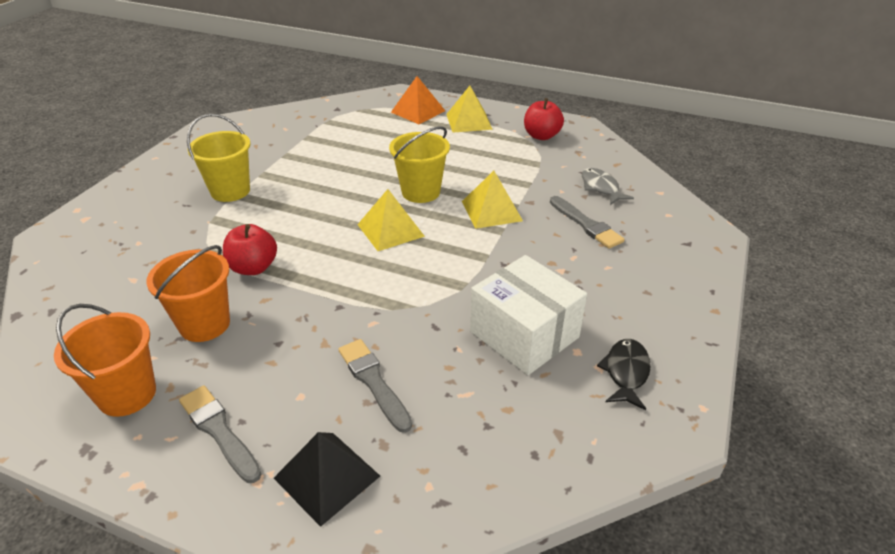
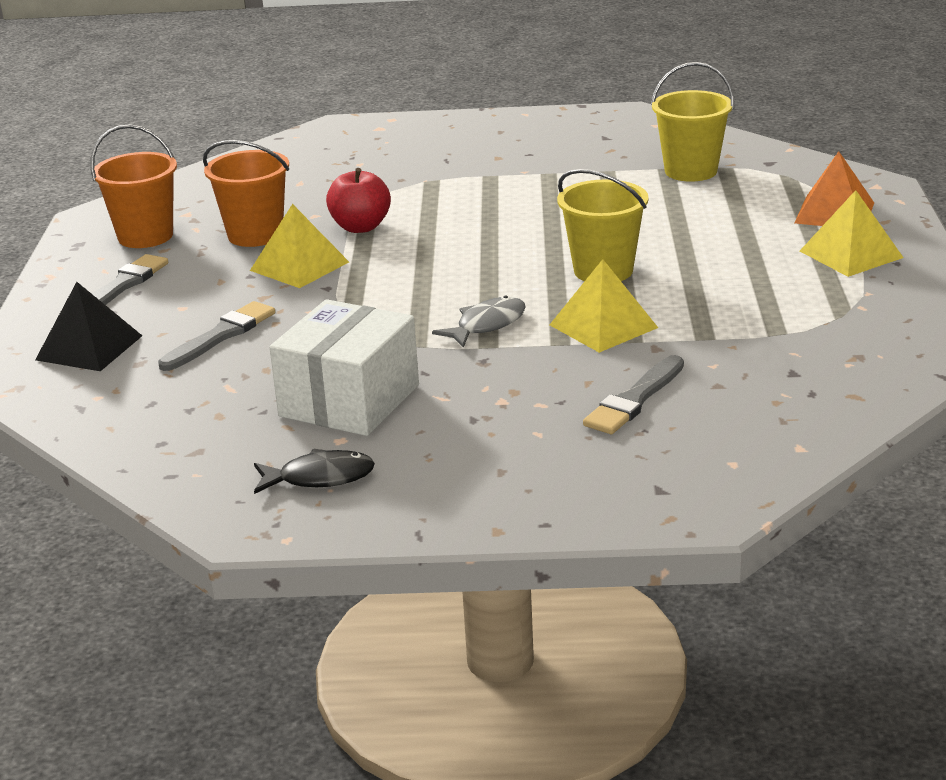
camera: 70 degrees right, 10 degrees down
(230, 191) = (494, 170): yellow bucket -> yellow bucket (691, 171)
(390, 230) = (495, 275): yellow pyramid -> yellow pyramid (299, 266)
(541, 136) = (875, 317): red apple -> none
(601, 188) = (757, 394): grey fish -> grey fish (487, 325)

